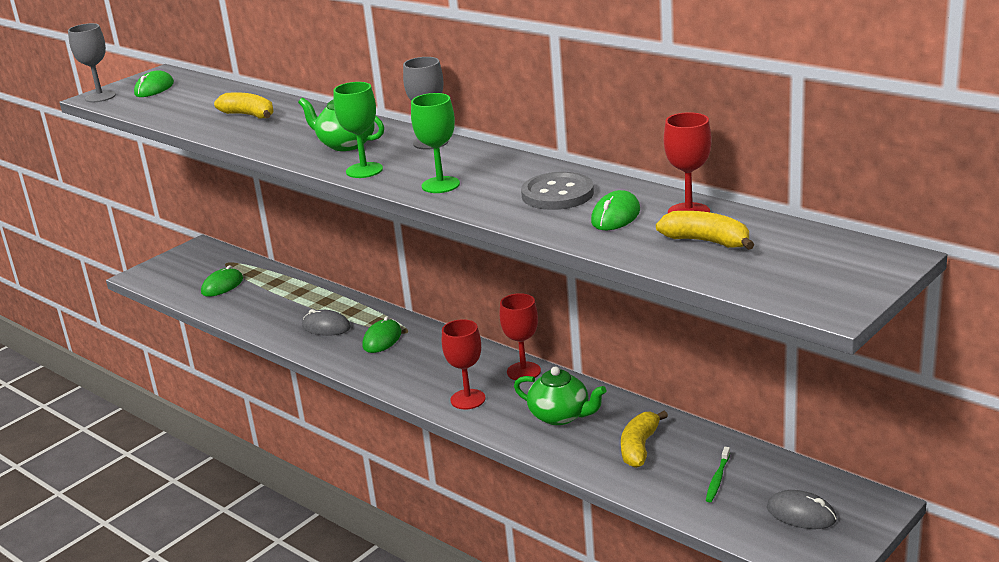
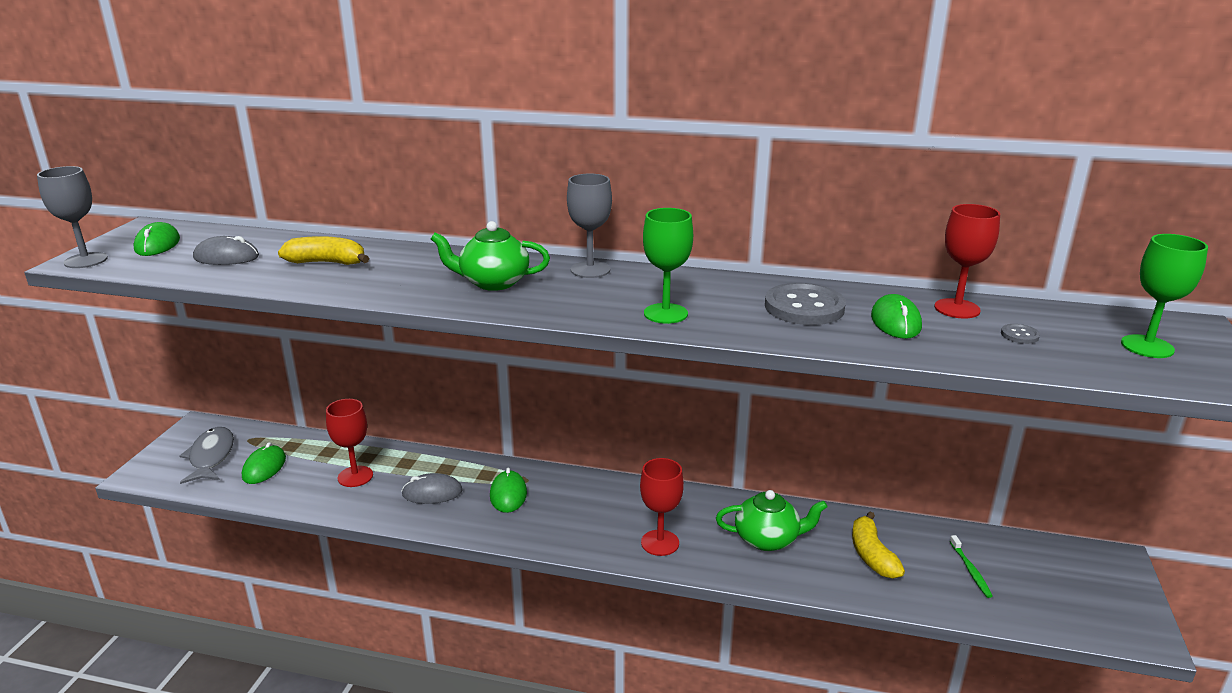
camera: 30 degrees left, 0 degrees up
(192, 271) = (211, 457): none -> grey fish
(364, 170) = (554, 308): green goblet -> green goblet (1147, 346)
(523, 371) = (687, 499): red goblet -> red goblet (355, 476)
(706, 241) = (1019, 335): yellow banana -> grey button
(801, 514) = (1072, 587): grey mouse -> grey mouse (226, 257)

